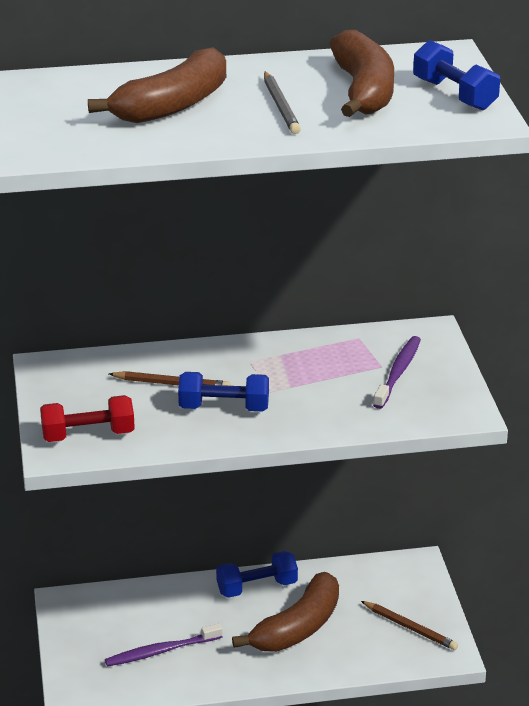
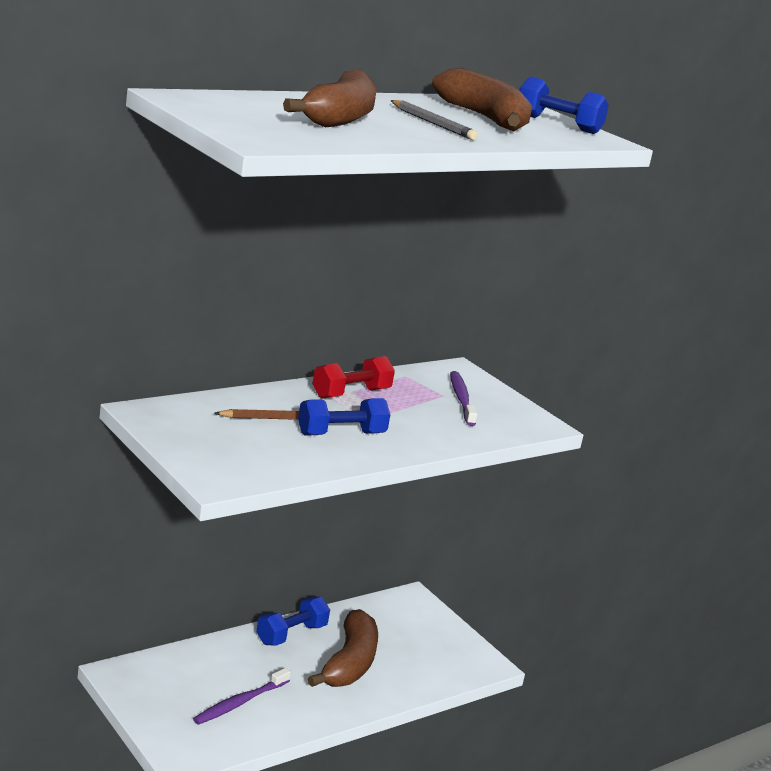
camera: 30 degrees left, 10 degrees down
(88, 435) = (236, 464): red dumbbell -> red dumbbell (351, 393)
(410, 628) = (443, 649): brown pencil -> none

